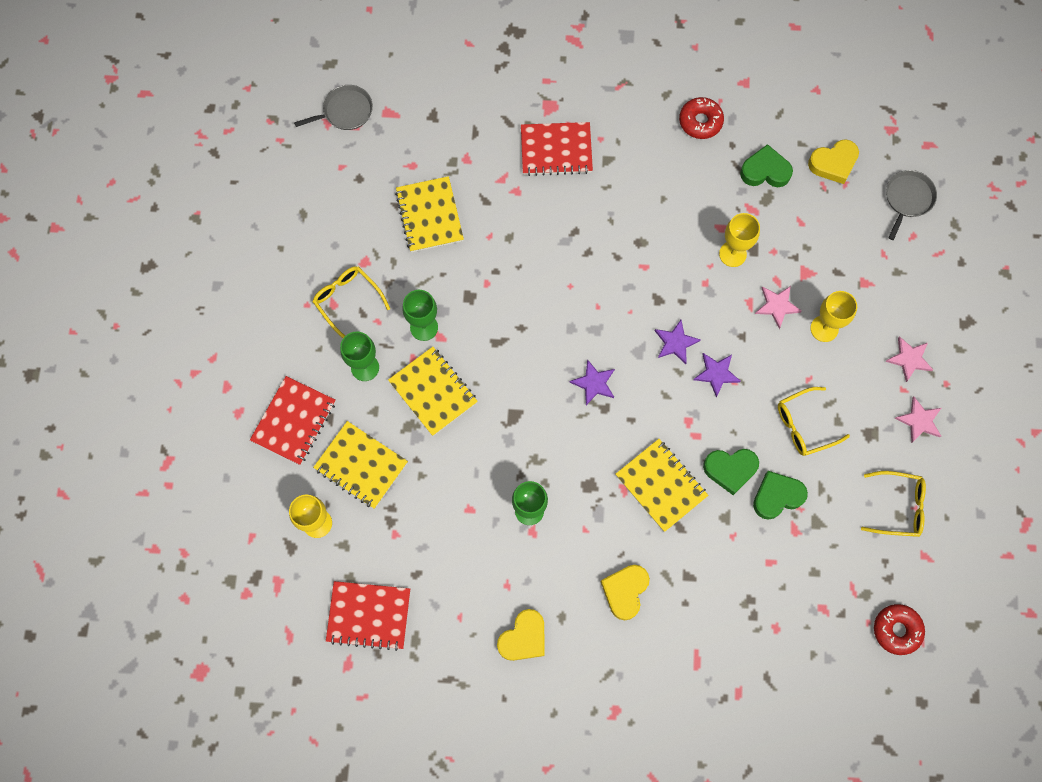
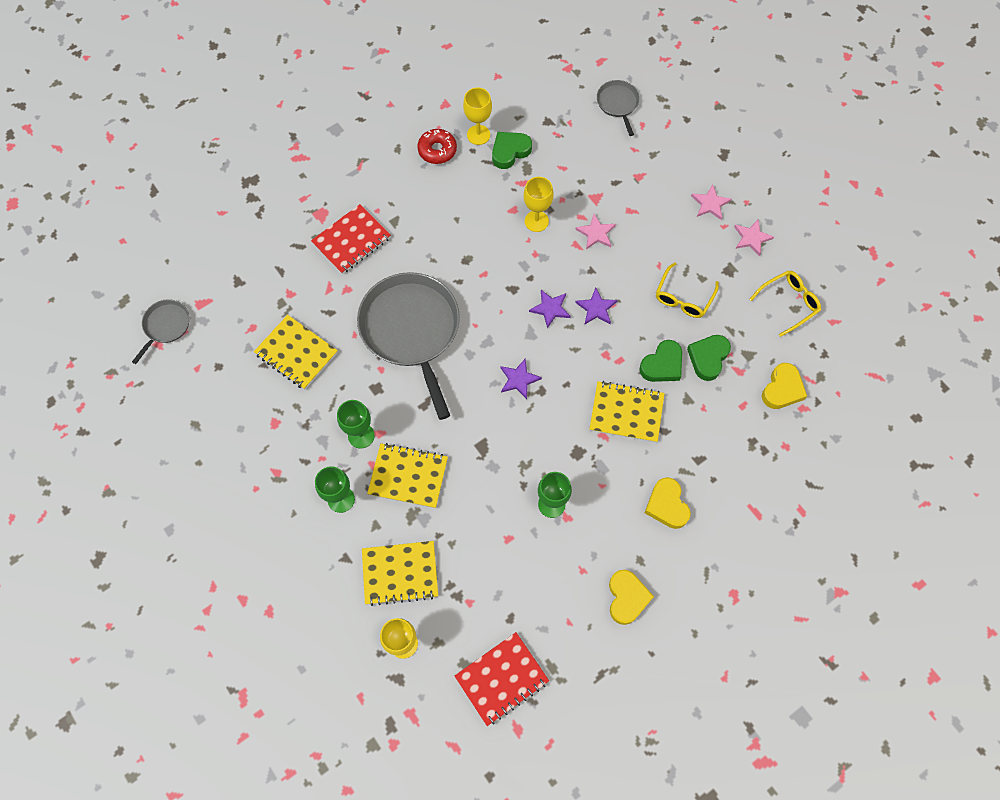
camera: 40 degrees left, 5 degrees down
(294, 421) = (319, 582): red notebook -> none
(348, 301) = (286, 461): yellow glasses -> none
(540, 269) = (411, 330): none -> grey pan
(824, 328) = (639, 225): yellow goblet -> yellow goblet (478, 135)
(833, 163) = (550, 115): yellow heart -> yellow heart (782, 389)
(896, 630) = (859, 383): red donut -> none

